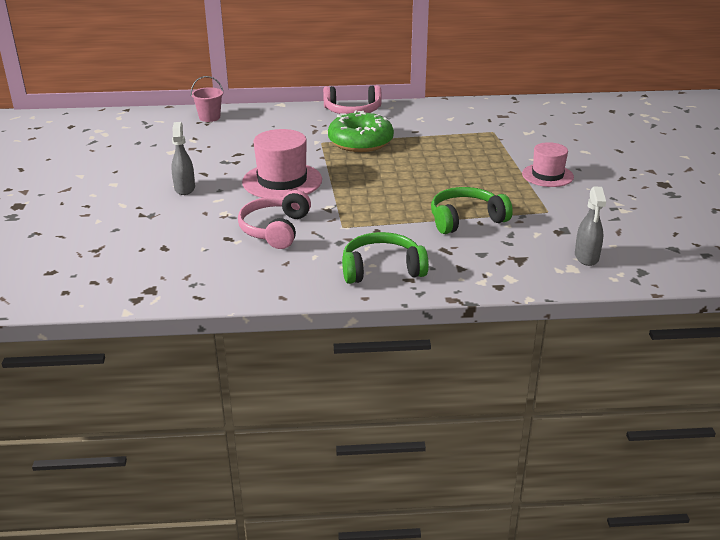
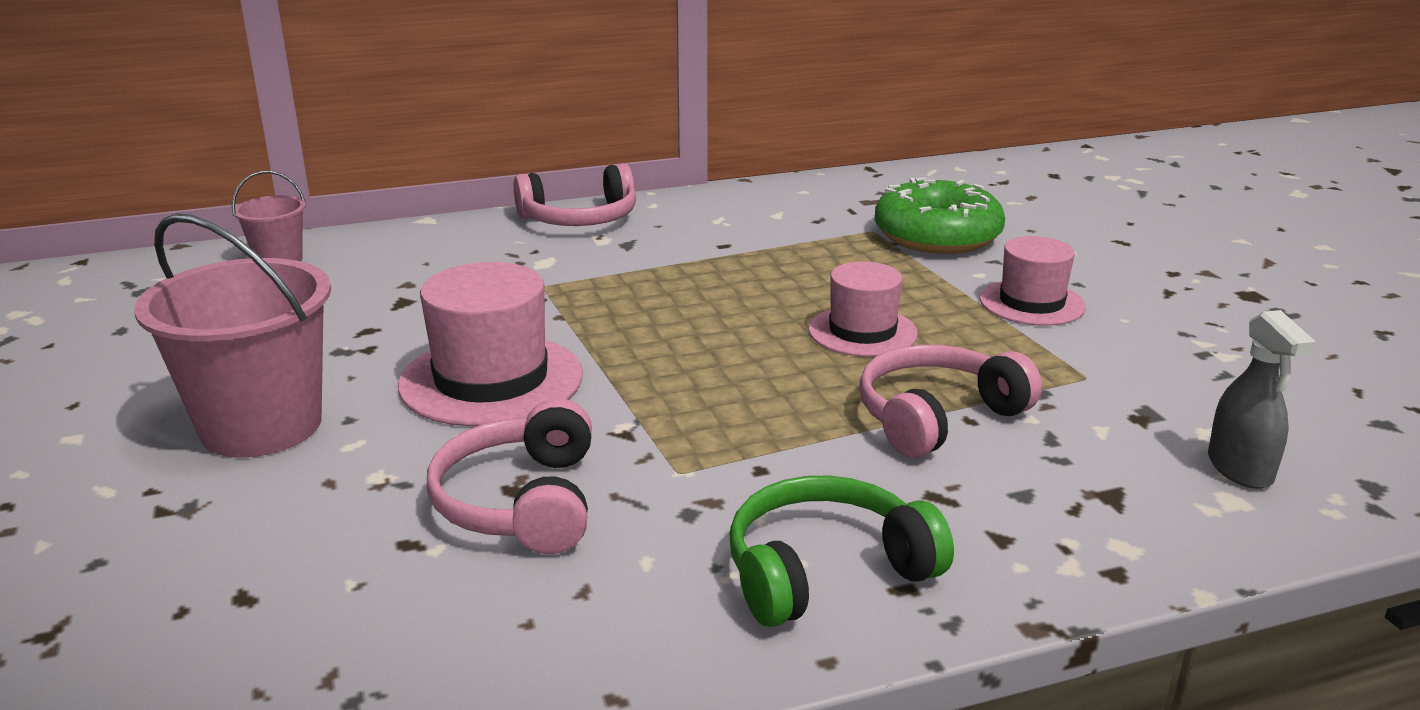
camera: 15 degrees left, 5 degrees down
(184, 188) = (261, 426): grey spray bottle -> pink bucket
(360, 142) = (625, 277): green donut -> green donut (937, 236)
(456, 179) = (862, 331): none -> pink hat
(466, 219) = (937, 417): green headphones -> pink headphones

